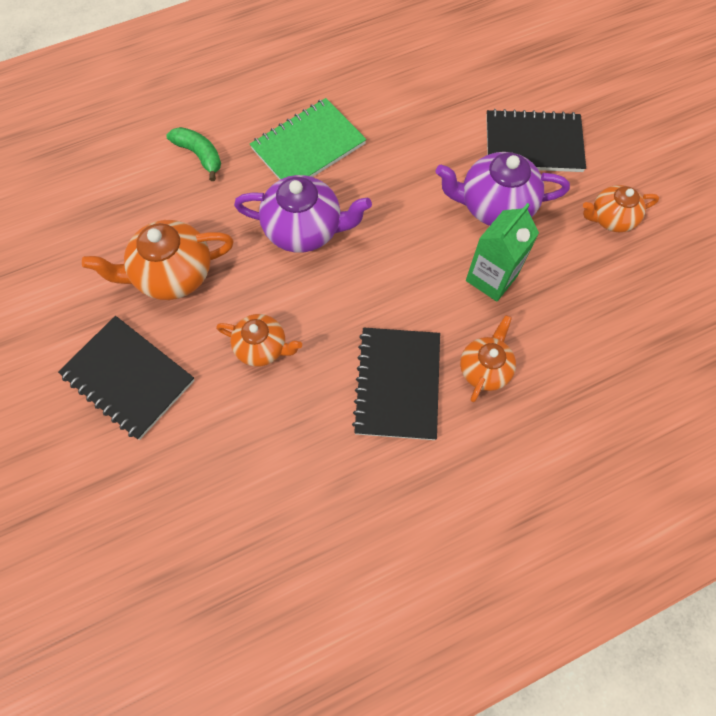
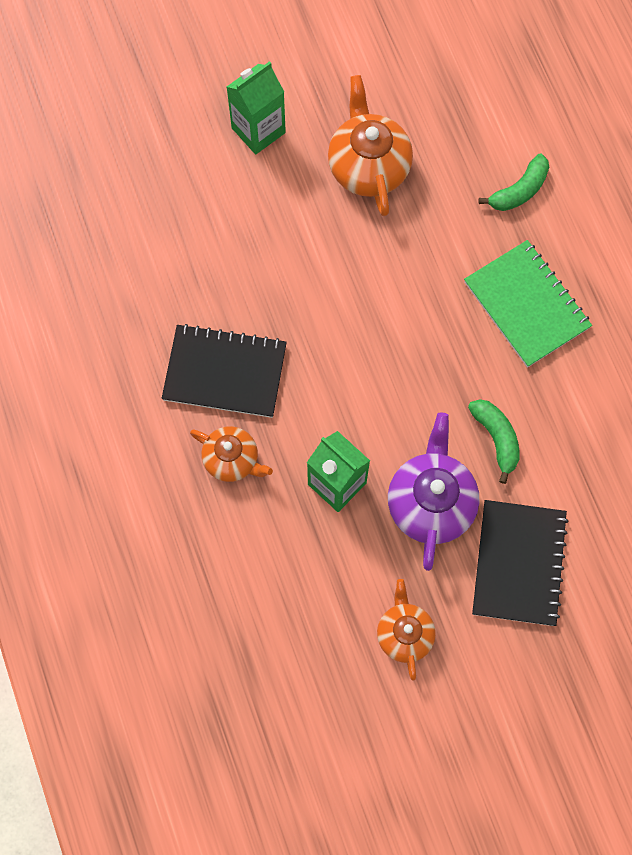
camera: 95 degrees right, 5 degrees up
(128, 378) = (258, 130): black notebook -> green carton
(262, 347) = (278, 248): orange teapot -> none
(304, 229) = (414, 295): purple teapot -> none
(430, 162) = (496, 438): none -> green banana

